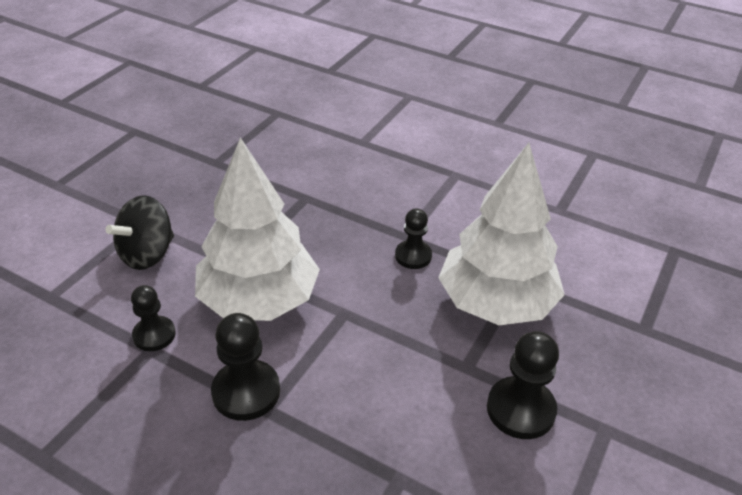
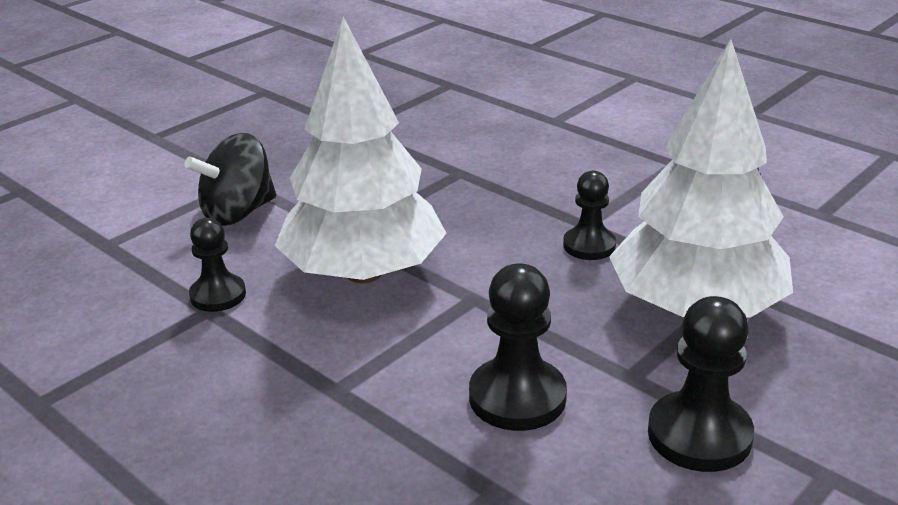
camera: 15 degrees right, 10 degrees down
(246, 392) = (315, 367): black pawn -> black pawn (517, 397)

